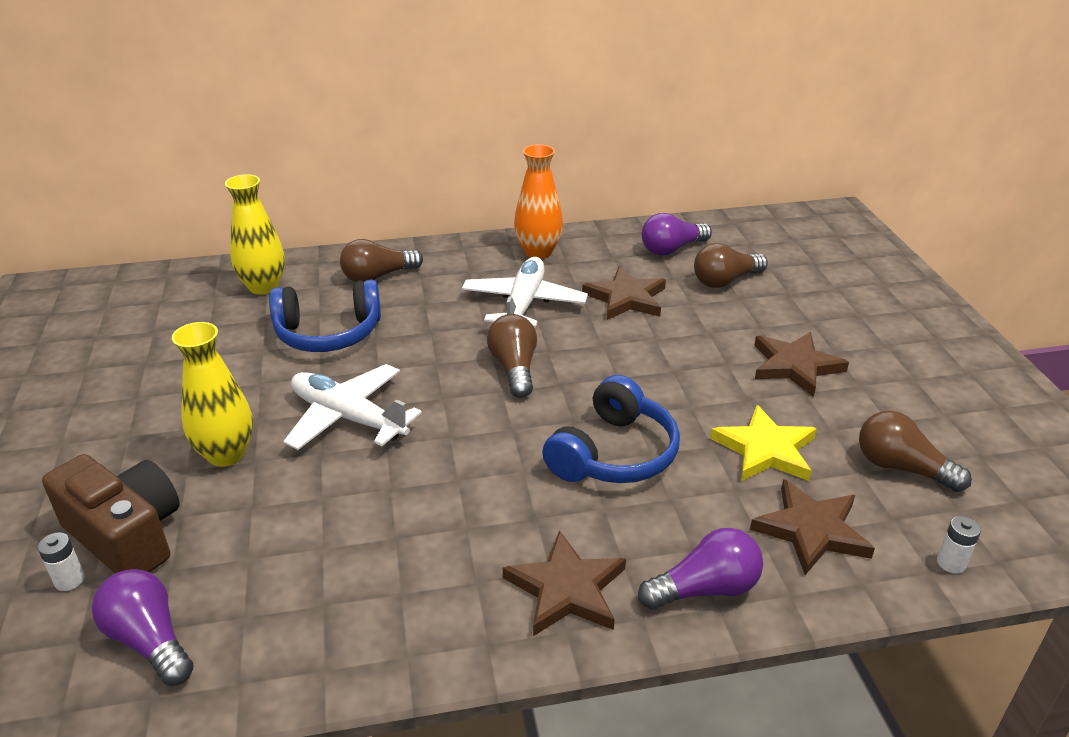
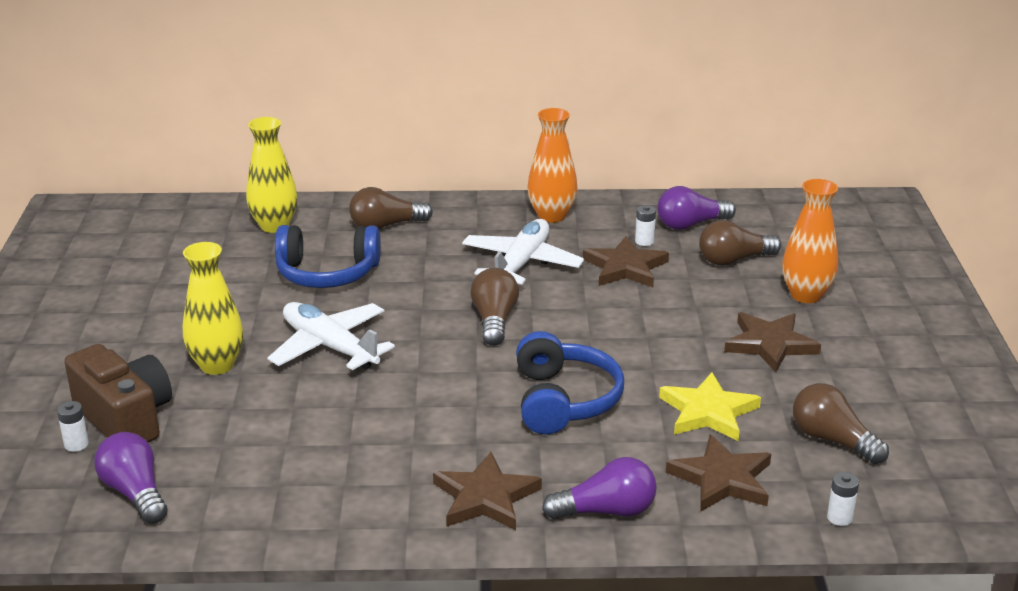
camera: 10 degrees right, 5 degrees down
(613, 454) = (563, 400): blue headphones -> blue headphones turned 45 degrees counterclockwise
(635, 270) = (644, 241): none -> white battery
(806, 310) = (806, 295): none -> orange vase

